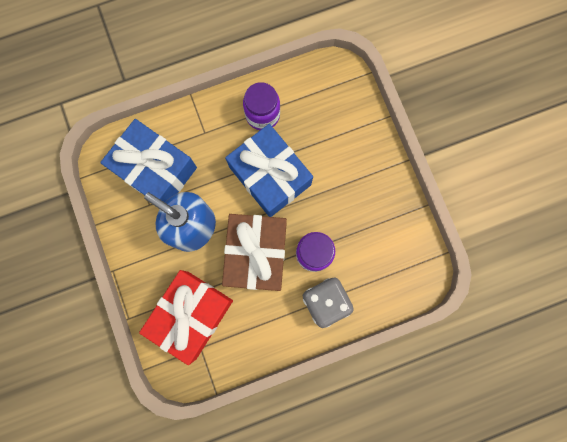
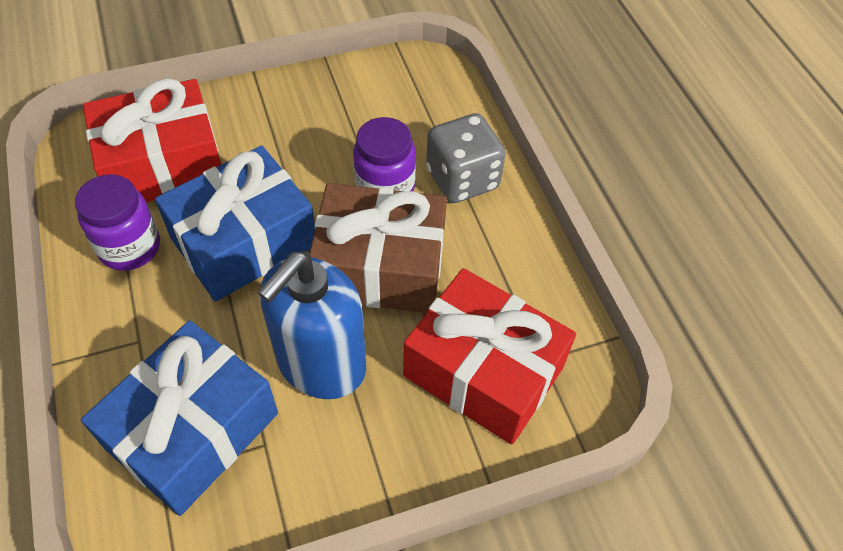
camera: 90 degrees left, 25 degrees down
(323, 120) = (163, 164): none -> red gift

